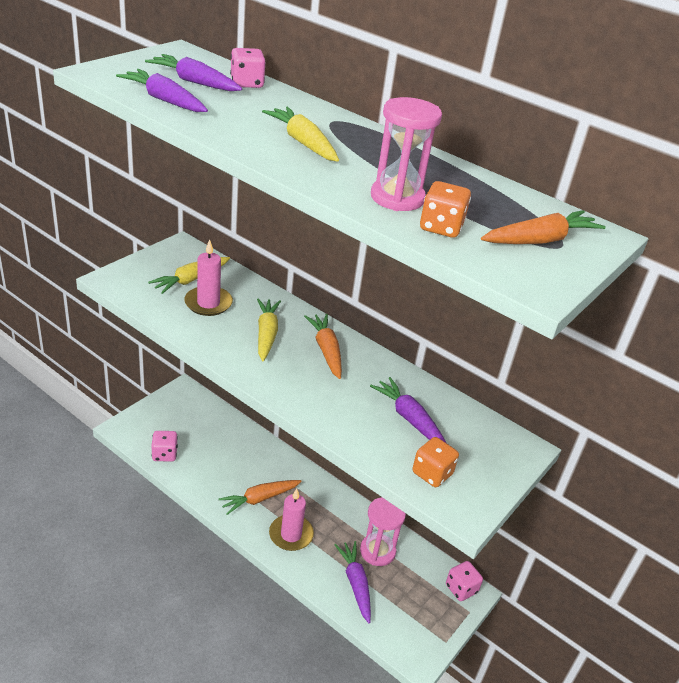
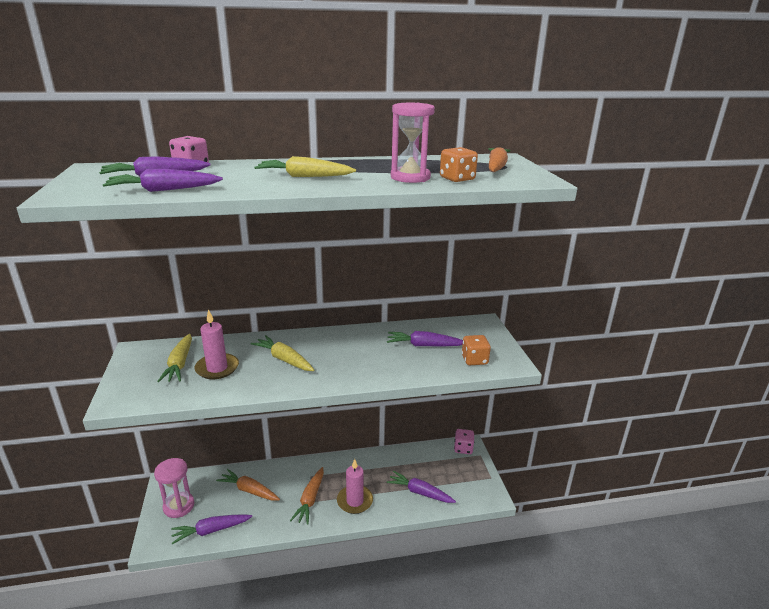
camera: 45 degrees left, 10 degrees down
(164, 454) = (211, 530): pink dice -> purple carrot
(326, 350) = (330, 344): orange carrot -> orange carrot (249, 490)
(377, 551) = (406, 467): pink hourglass -> pink hourglass (179, 506)

